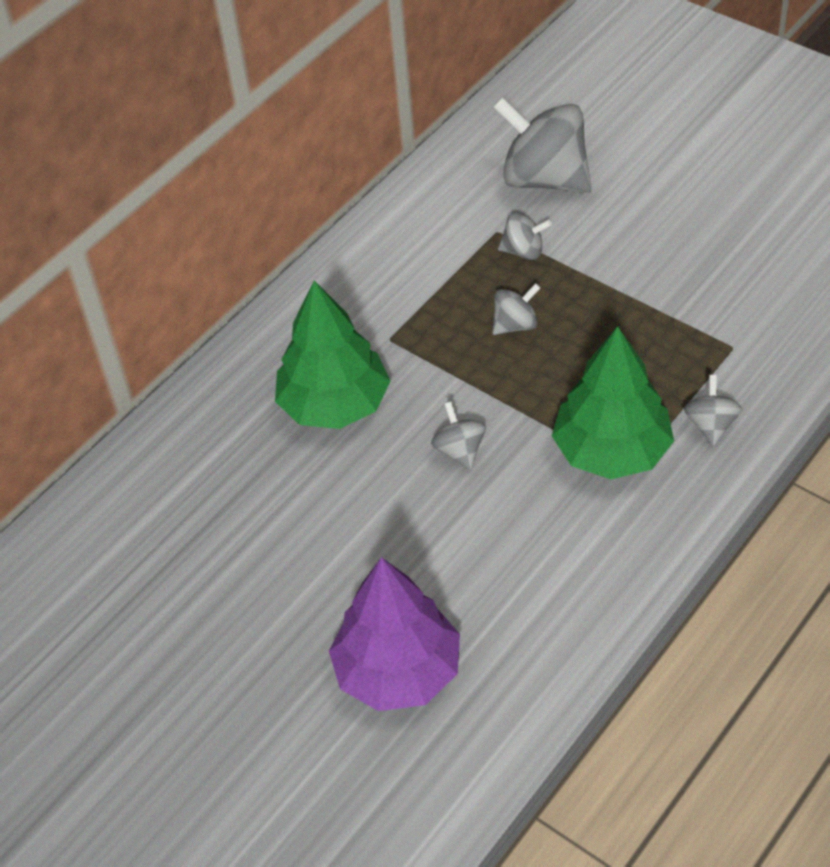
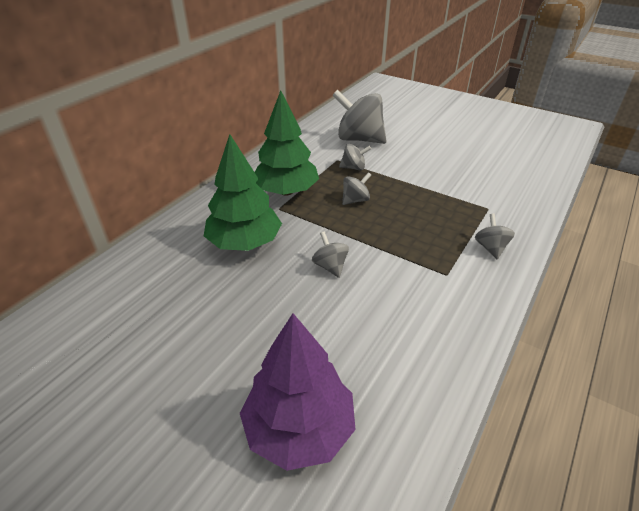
camera: 10 degrees left, 10 degrees down
(611, 451) = (431, 264): green tree -> green tree (286, 191)

